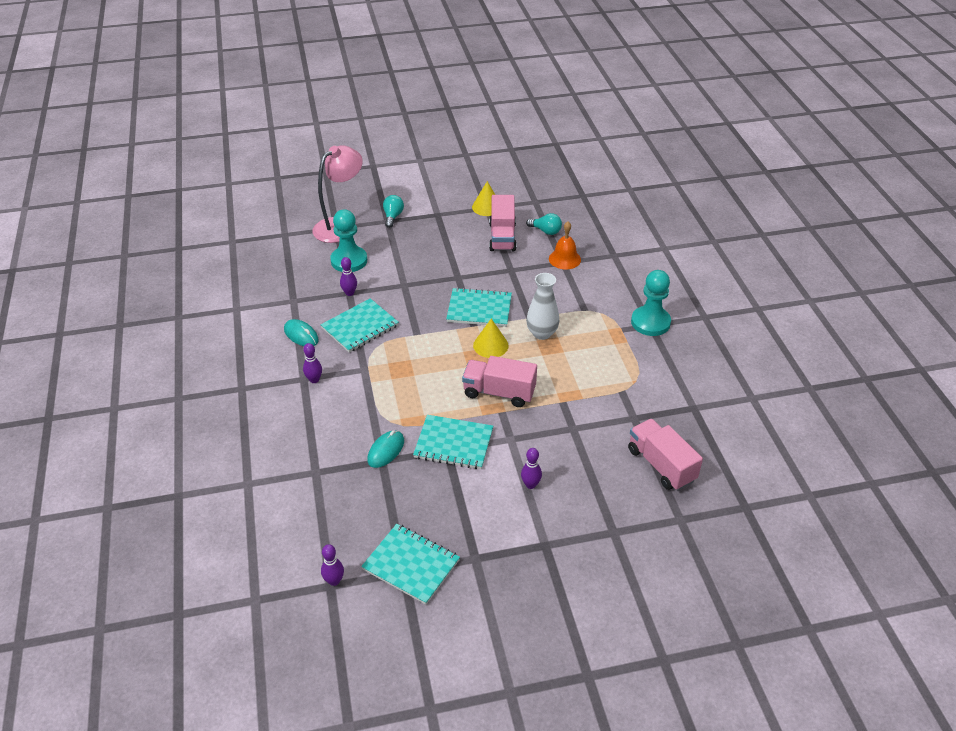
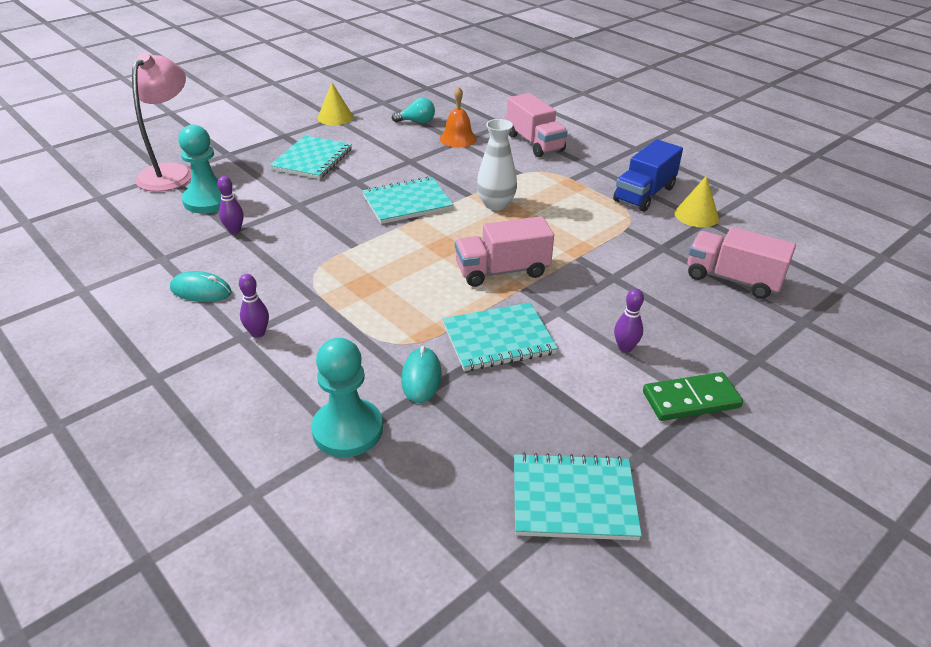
camera: 30 degrees left, 5 degrees down
(334, 581) = (489, 571): purple bowling pin -> none
(360, 327) = (276, 259): turquoise notebook -> turquoise notebook (312, 159)
(393, 216) = (232, 149): turquoise light bulb -> none
(490, 345) = (451, 231): yellow cone -> yellow cone (696, 215)
(502, 237) = (375, 137): pink truck -> pink truck (534, 143)
(539, 538) = (691, 399): none -> green domino
(650, 322) = (593, 165): turquoise pawn -> turquoise pawn (347, 430)
(667, 365) = (644, 194): none -> blue truck

